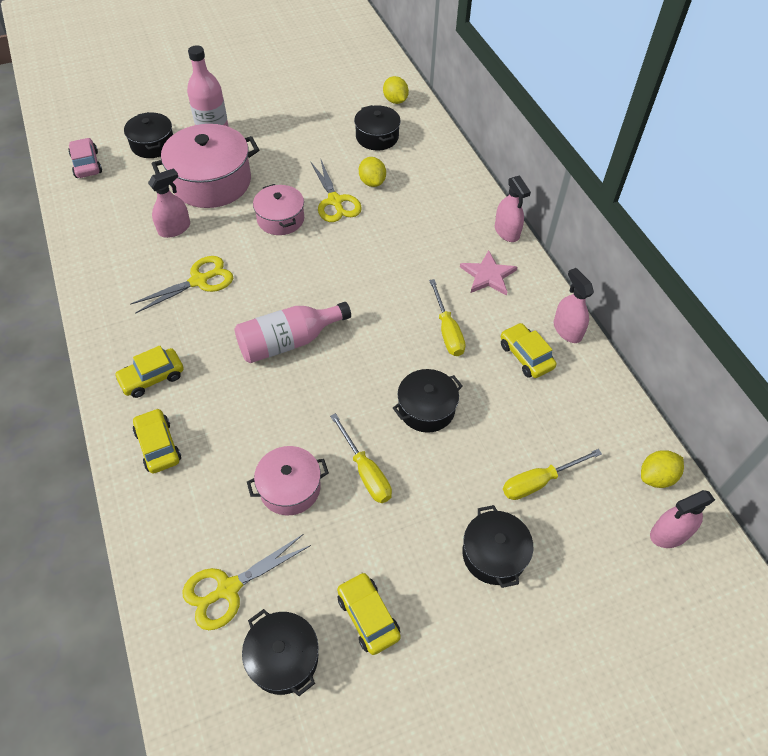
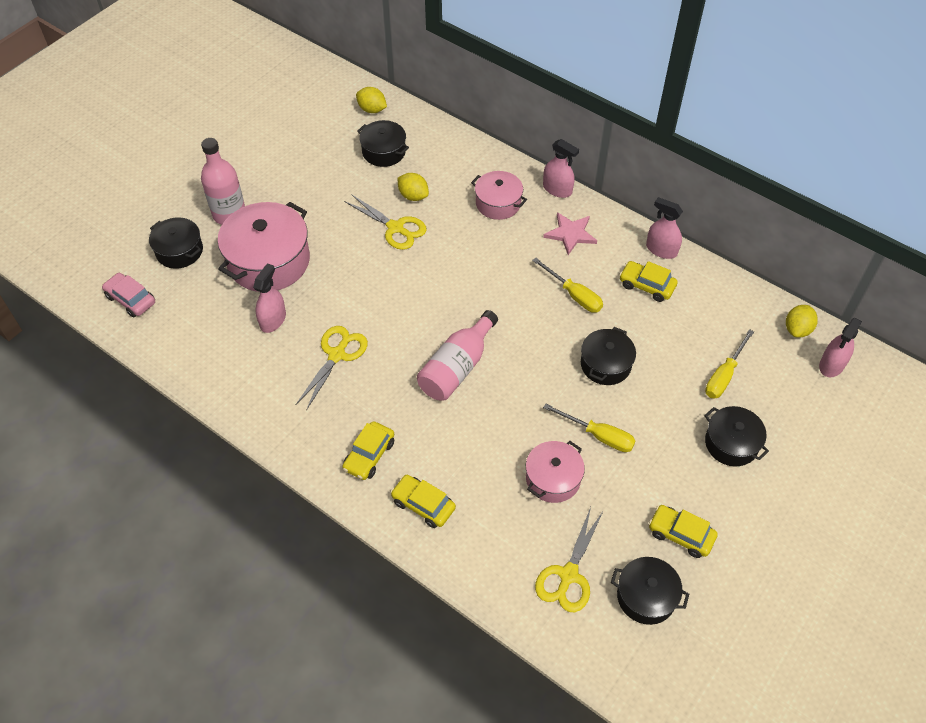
camera: 30 degrees left, 0 degrees up
(280, 219) = (361, 266): pink pot -> pink pot (498, 203)

